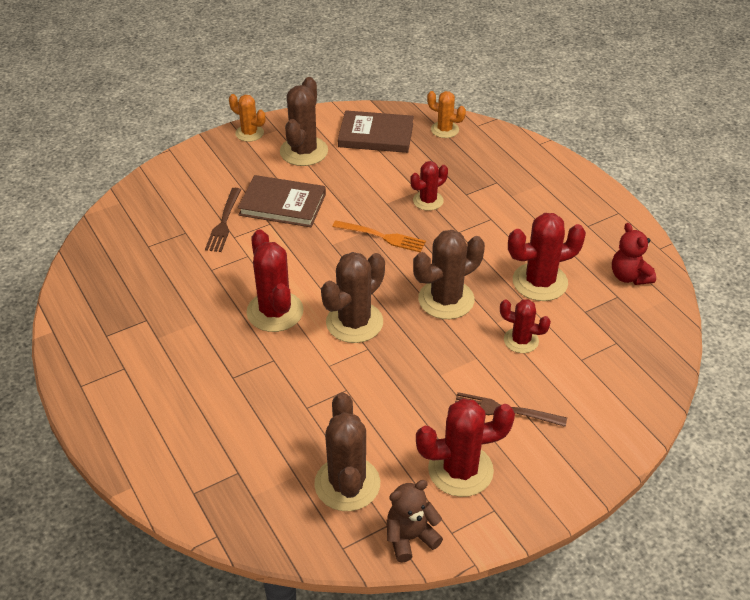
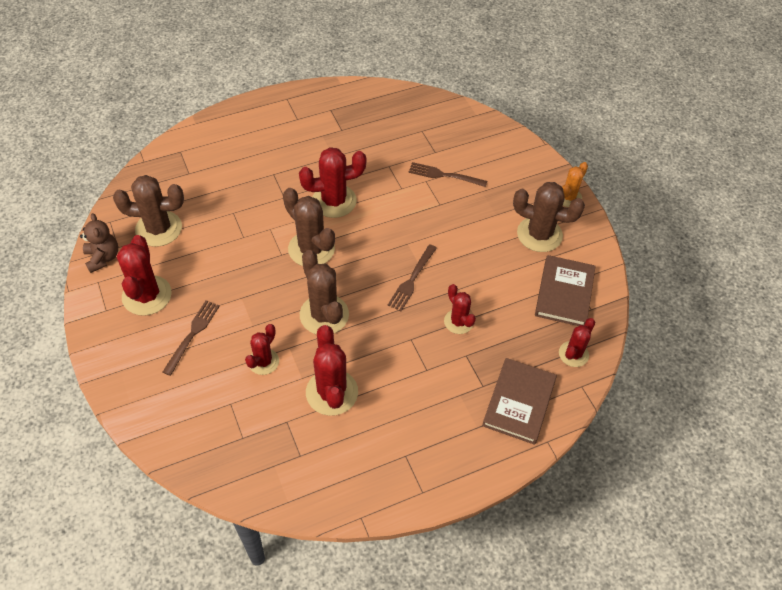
camera: 95 degrees right, 10 degrees up
(282, 204) = (463, 214): brown book -> brown book (519, 402)
(382, 237) = (412, 280): orange fork -> brown fork
(444, 130) = (573, 354): orange cactus -> red cactus
(629, 276) = (324, 474): red teddy bear -> none

